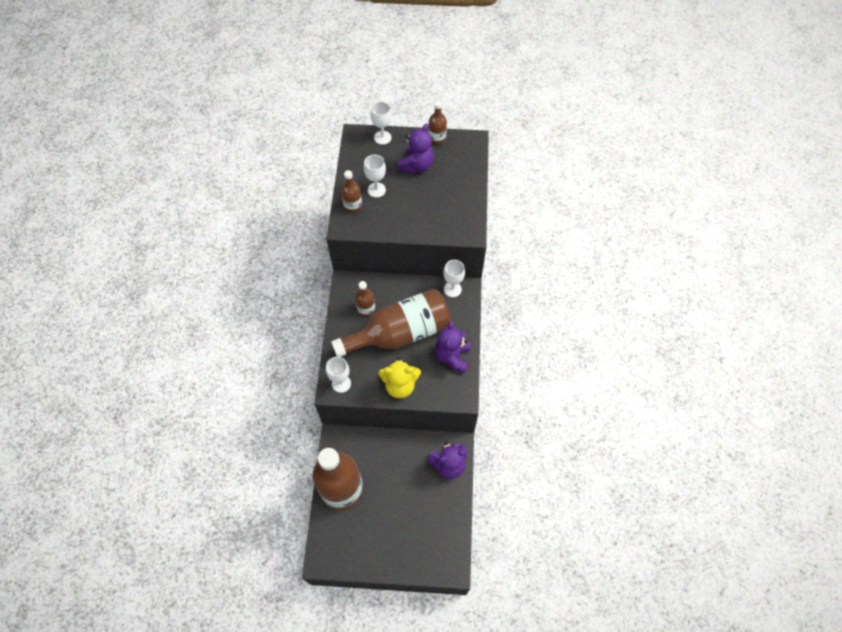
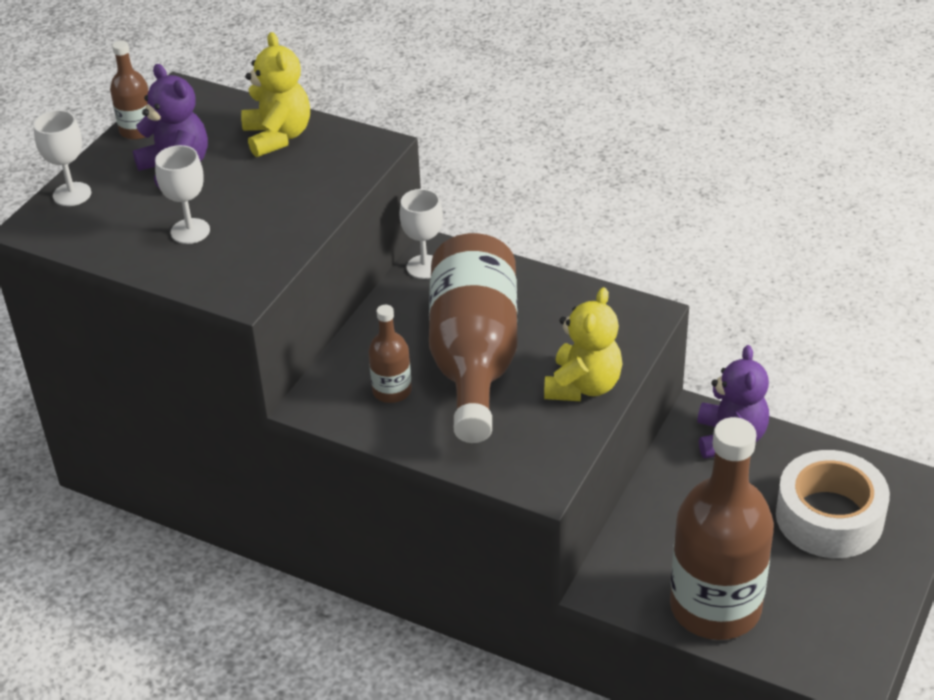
camera: 65 degrees left, 20 degrees down
(341, 383) = (535, 467): white goblet -> none
(353, 206) = (202, 270): brown bottle -> none
(415, 525) = (829, 517): none -> white tape
(452, 356) = (561, 304): purple teddy bear -> none
(458, 192) = (278, 137): none -> yellow teddy bear

